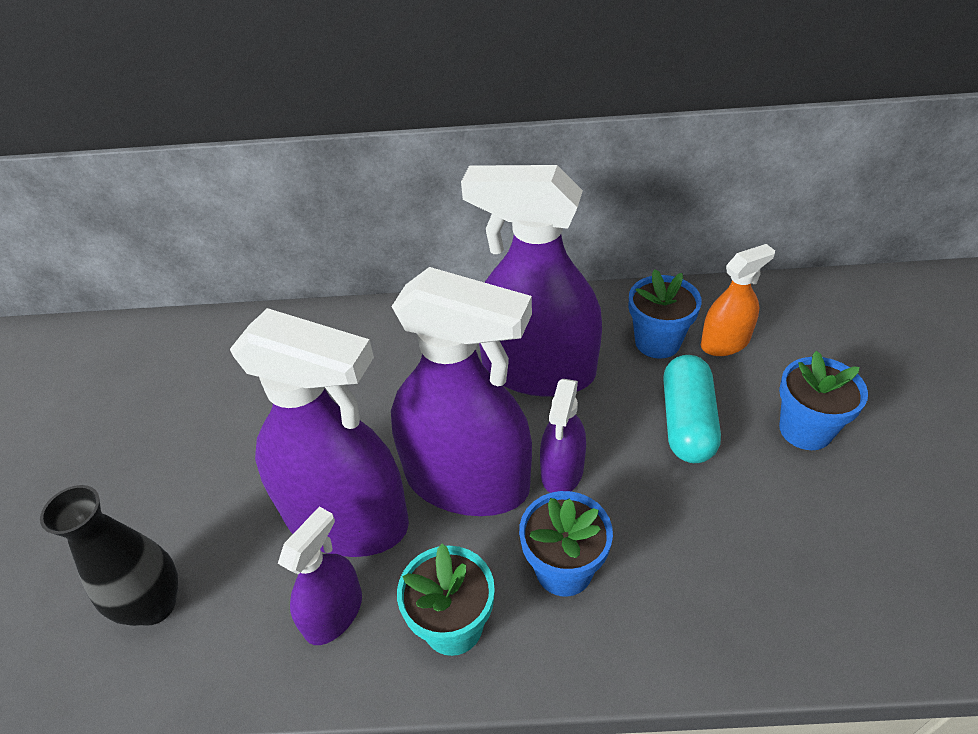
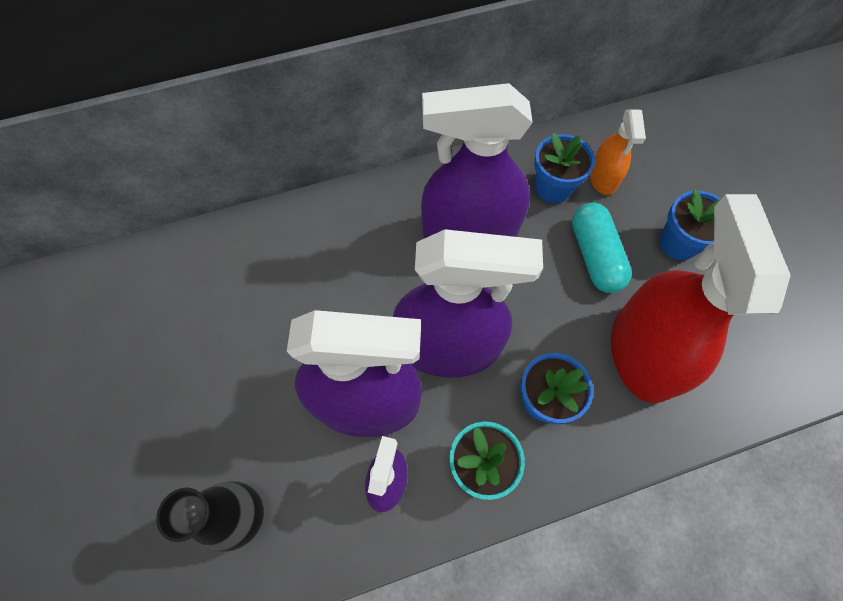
camera: 20 degrees left, 20 degrees up
(562, 471) = (516, 319): purple spray bottle -> none
(717, 545) = (643, 352): none -> red spray bottle
(725, 342) = (603, 178): orange spray bottle -> orange spray bottle turned 135 degrees clockwise

